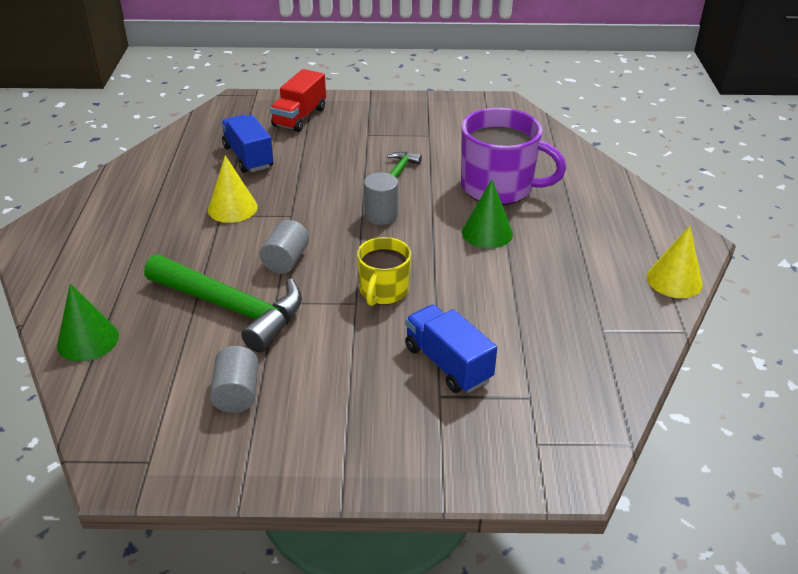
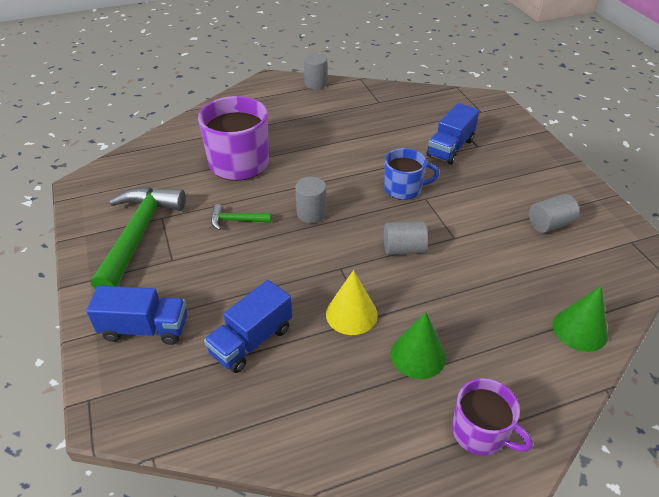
camera: 110 degrees left, 5 degrees up
(68, 238) = (480, 432): none -> purple mug
(232, 308) = (479, 258): green hammer -> green hammer (138, 235)
(299, 117) = (145, 328): red truck -> blue truck
(383, 291) = (403, 188): yellow mug -> blue mug
(487, 232) = (305, 157): green cone -> green cone (418, 355)
(674, 280) = (315, 84): yellow cone -> grey cylinder

